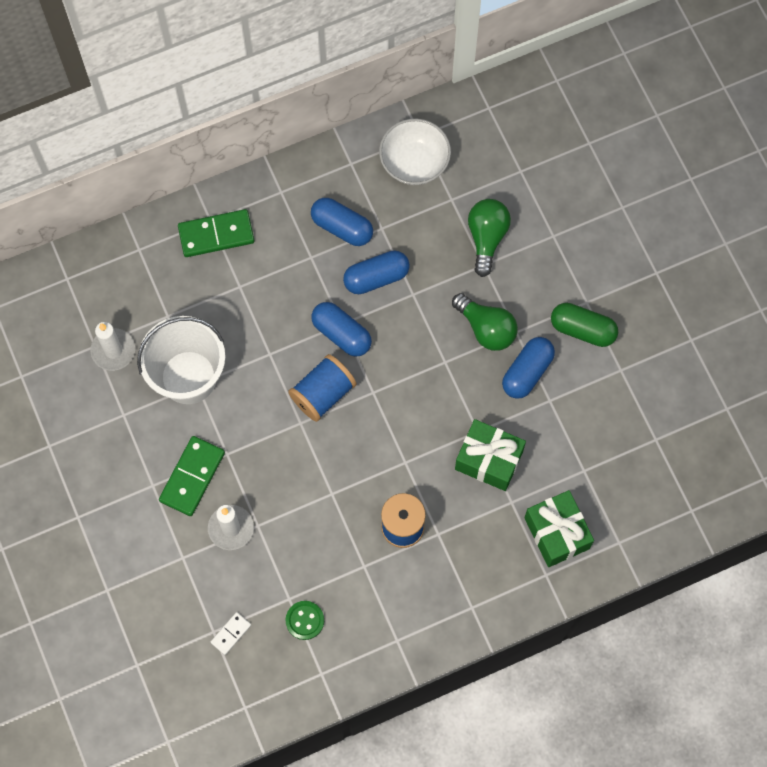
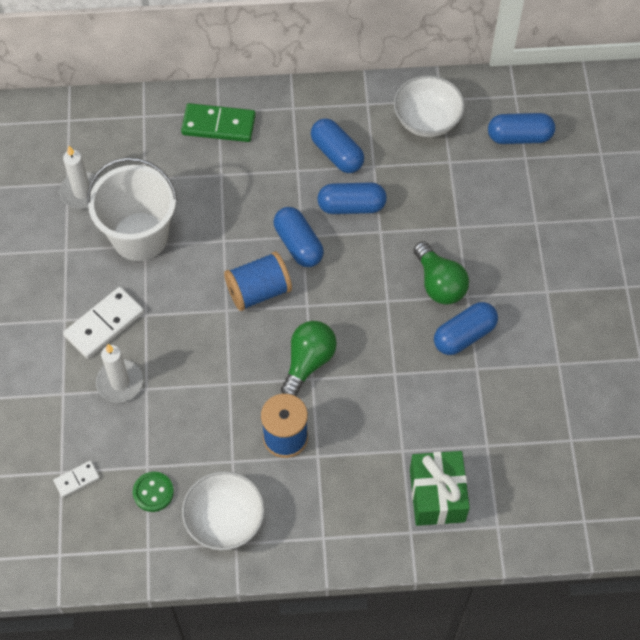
camera: 20 degrees right, 10 degrees down
(192, 477) = (104, 324): green domino -> white domino
(379, 623) = (225, 520): none -> white bowl
(486, 238) = (470, 204): green light bulb -> green light bulb (308, 362)
(489, 460) = (395, 403): green gift -> none
(508, 151) = (519, 137): none -> blue capsule
(582, 329) = (534, 314): green capsule -> none

